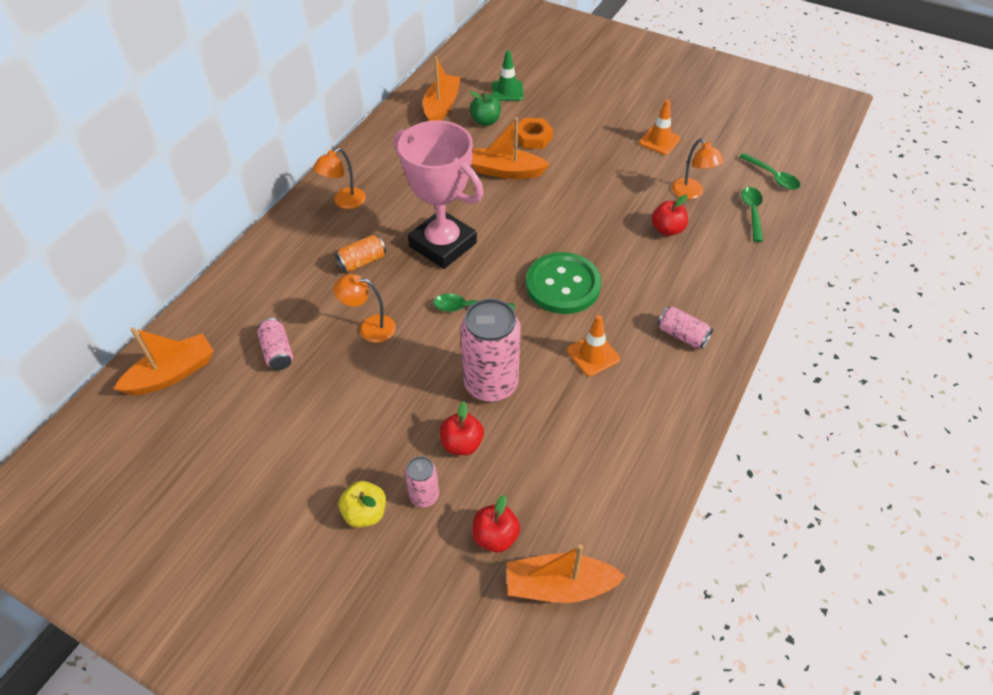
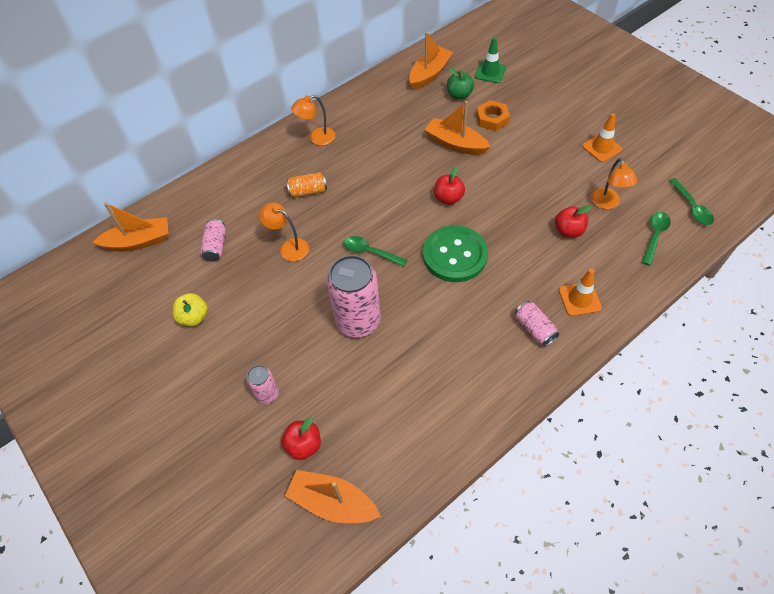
camera: 25 degrees right, 5 degrees up
(365, 513) = (220, 392): yellow apple -> yellow apple (194, 317)
(443, 244) = (375, 194): pink trophy -> none
(462, 443) = (314, 362): red apple -> red apple (448, 198)
(593, 355) = (450, 322): orange traffic cone -> orange traffic cone (579, 299)

